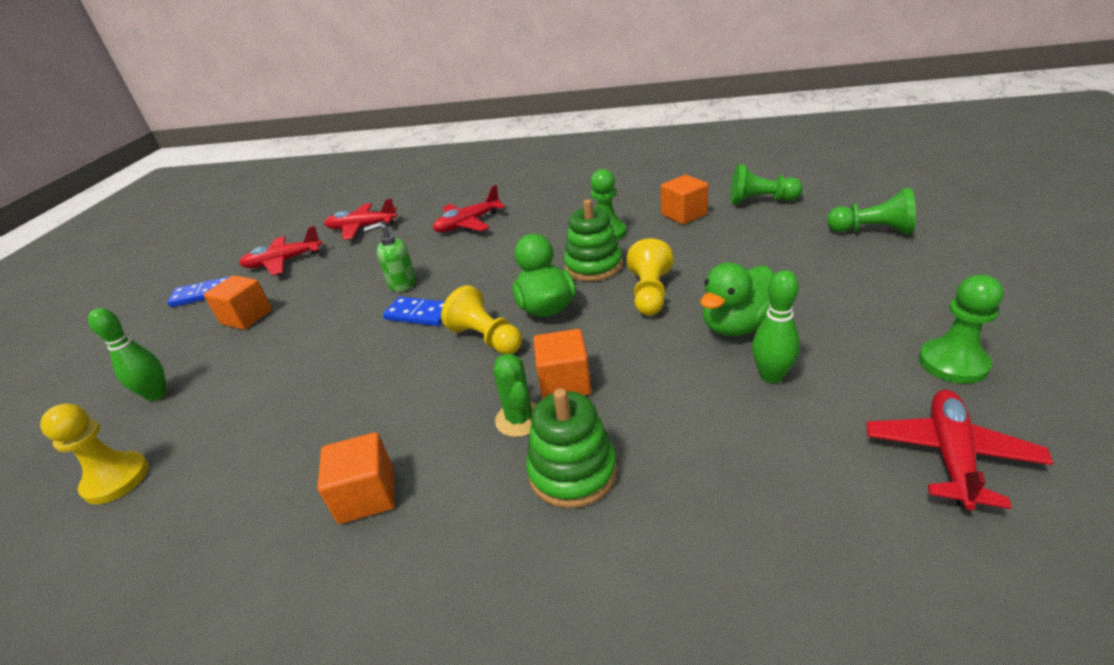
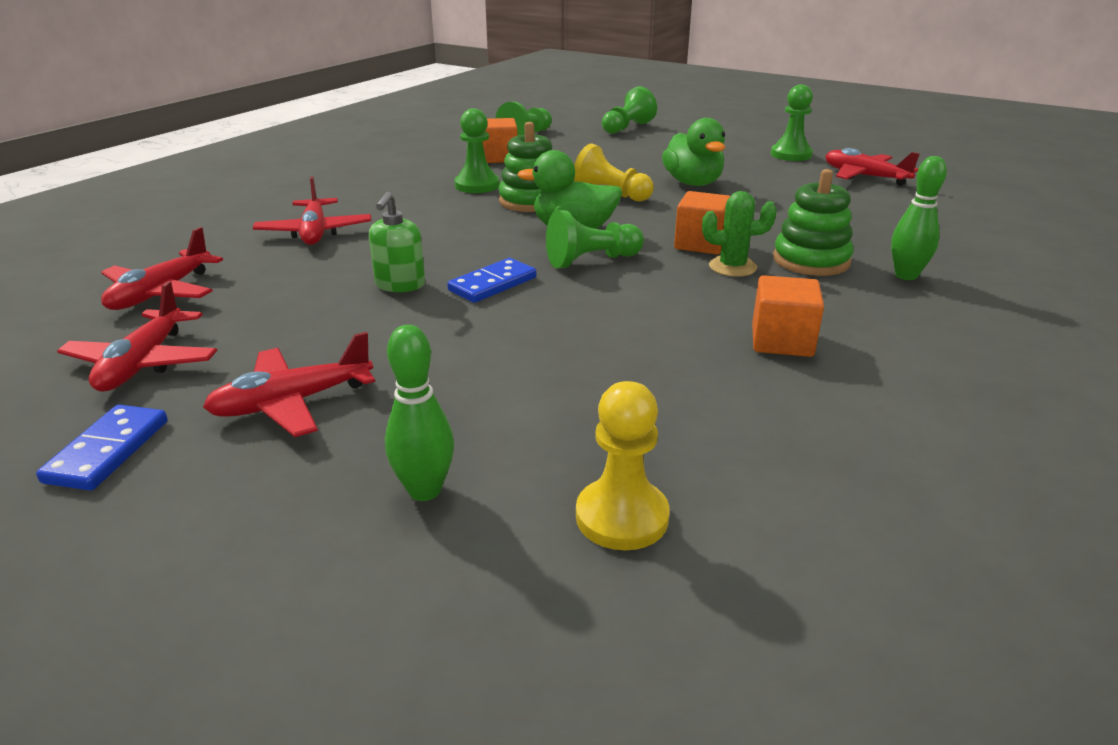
camera: 70 degrees left, 5 degrees down
(247, 317) = (292, 403): orange cube -> red plane
(486, 338) = (591, 260): yellow pawn -> green pawn
(771, 376) = (760, 189): green bowling pin -> green bowling pin (906, 275)

